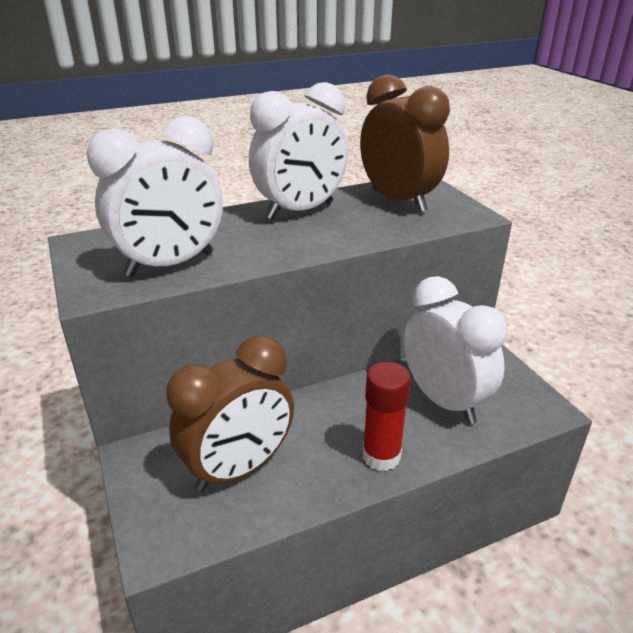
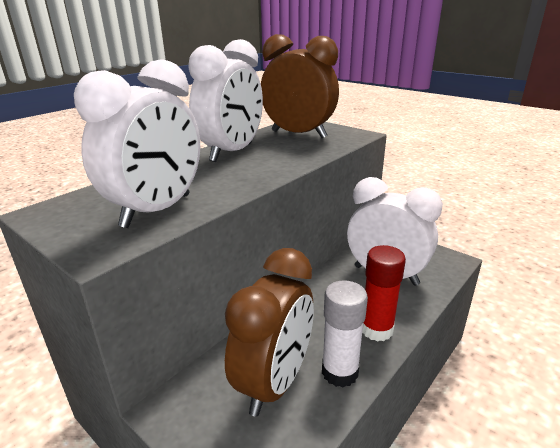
camera: 25 degrees left, 5 degrees down
(307, 483) = (339, 372): none -> white glue stick

